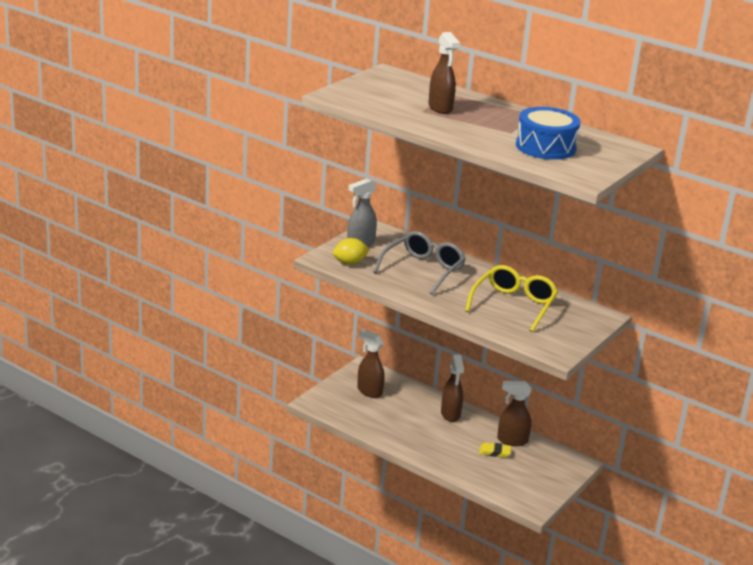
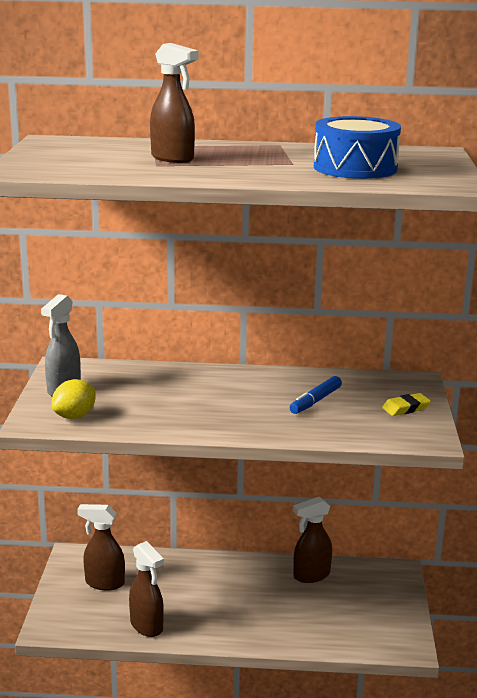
camera: 30 degrees left, 5 degrees down
(423, 269) = (171, 395): grey glasses -> none
(450, 414) = (219, 572): brown spray bottle -> brown spray bottle (147, 626)
(494, 452) = (307, 598): yellow eraser -> yellow eraser (406, 408)
(514, 305) = (316, 401): yellow glasses -> blue marker

